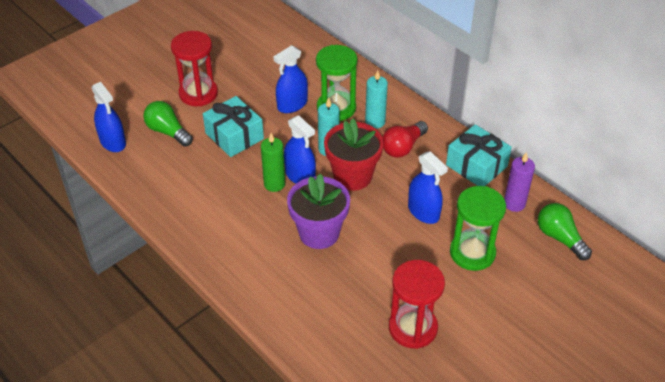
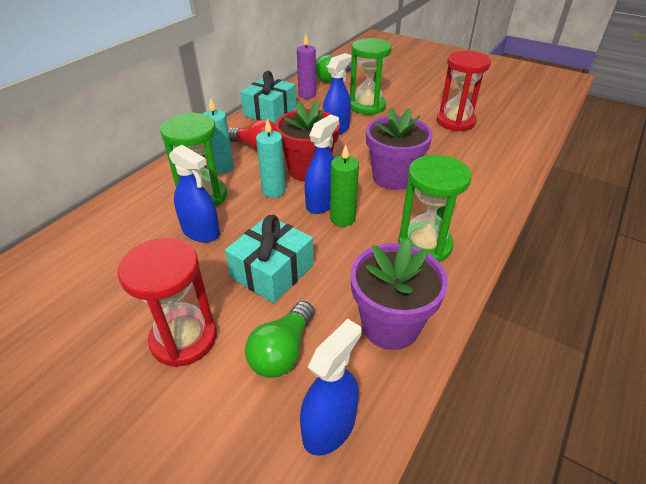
camera: 105 degrees left, 5 degrees down
(160, 183) = (390, 325): none -> purple flower pot
(222, 225) = (424, 245): none -> green hourglass

